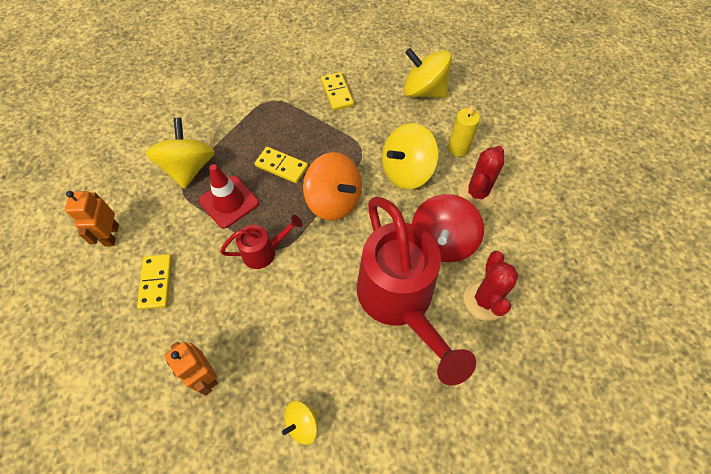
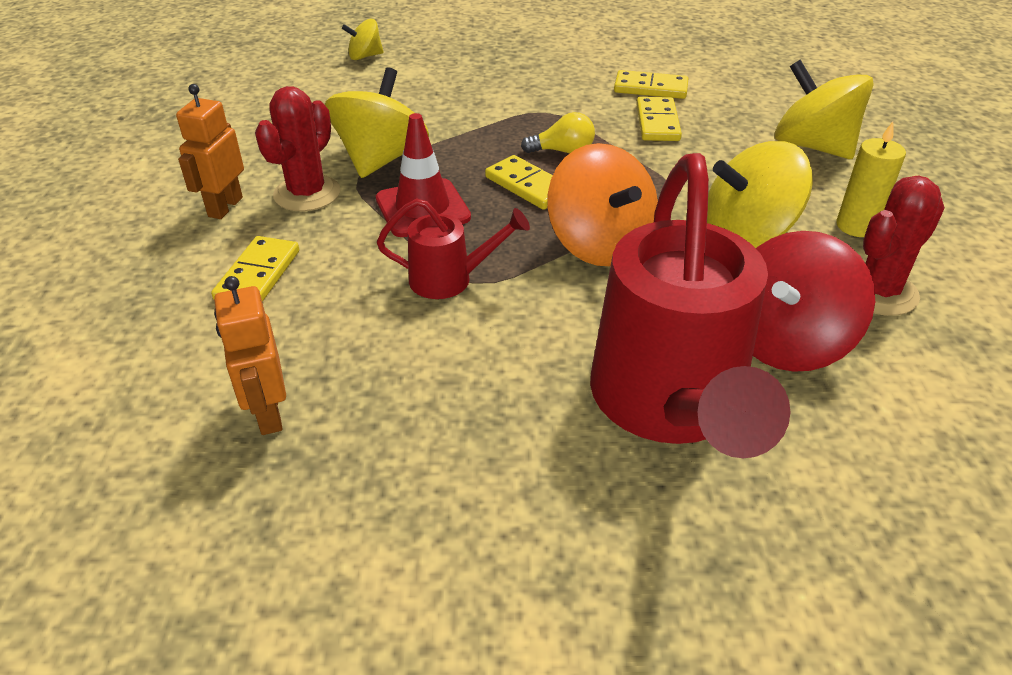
camera: 20 degrees right, 20 degrees down
(292, 132) = (563, 151): none -> yellow light bulb
(302, 424) = (402, 537): yellow spinning top -> yellow spinning top (365, 56)
(325, 63) = (650, 88): none -> yellow domino
(485, 300) = (852, 450): red cactus -> red cactus (307, 193)

